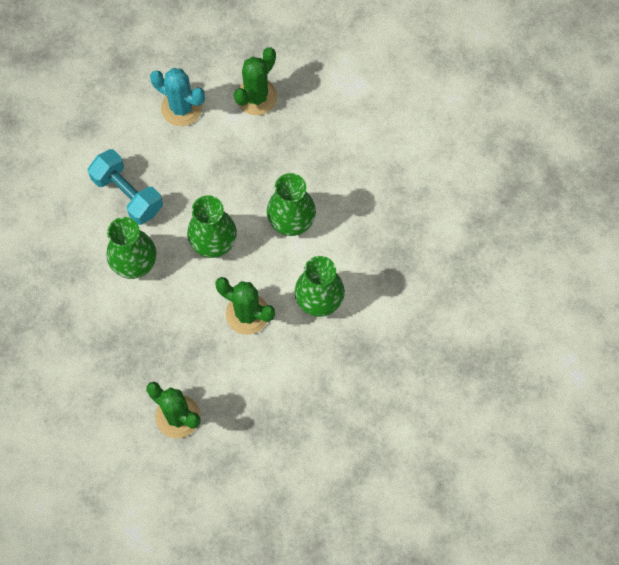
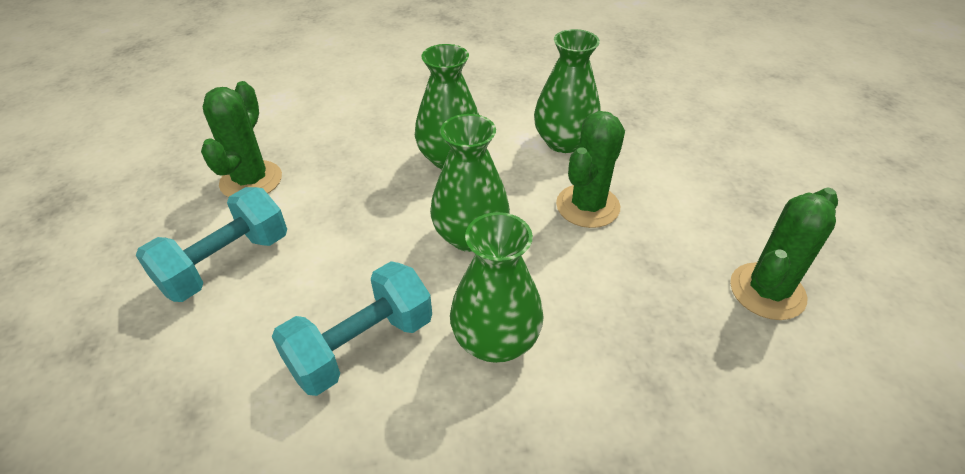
camera: 85 degrees left, 25 degrees down
(181, 108) = (226, 263): turquoise cactus -> turquoise dumbbell
(256, 97) = (251, 180): green cactus -> green cactus turned 60 degrees clockwise

